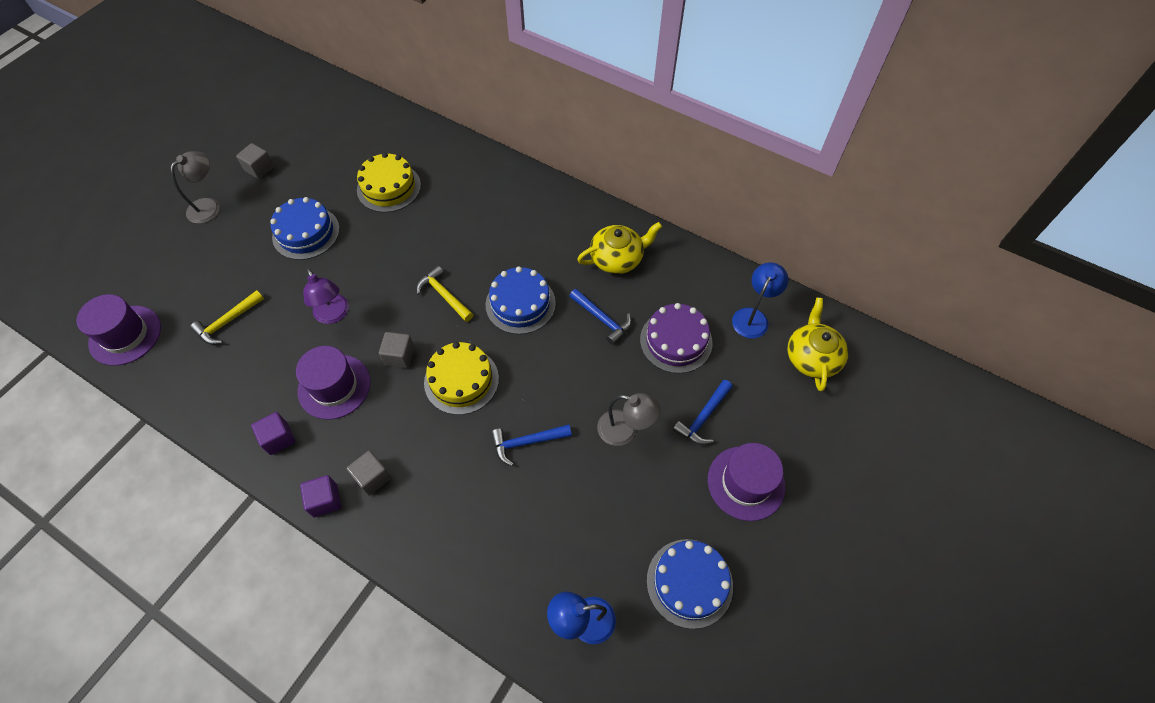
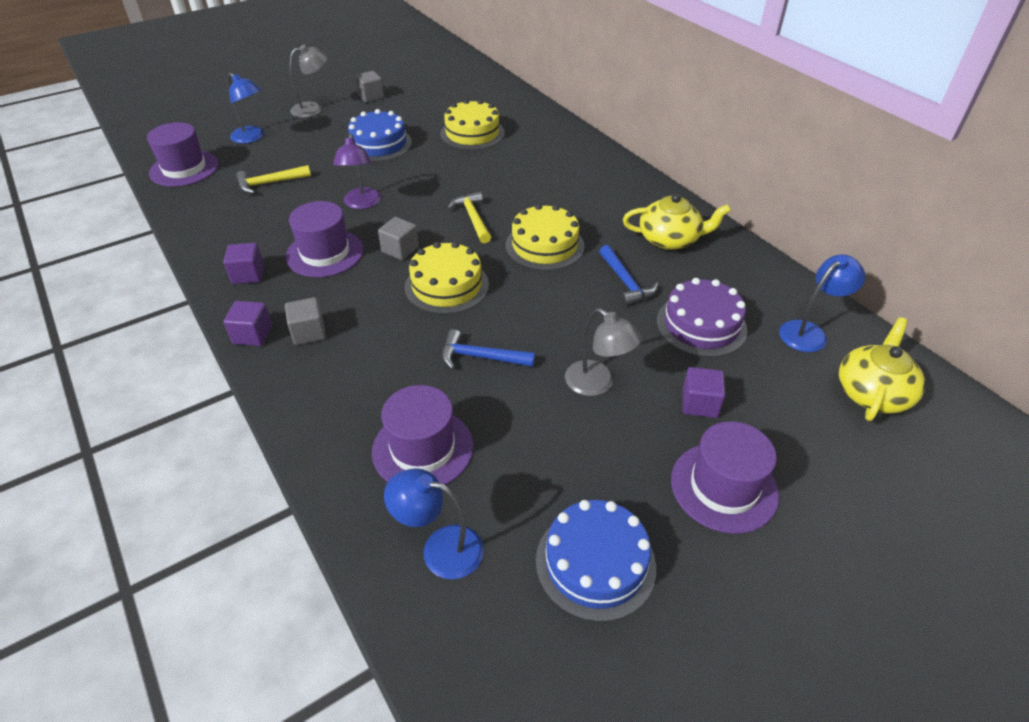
camera: 25 degrees right, 15 degrees down
(169, 268) = (252, 138): none -> blue lamp
(520, 304) = (544, 245): blue cake -> yellow cake
(527, 546) = (422, 448): none -> purple hat
(703, 417) = (699, 404): blue hammer -> purple cube

